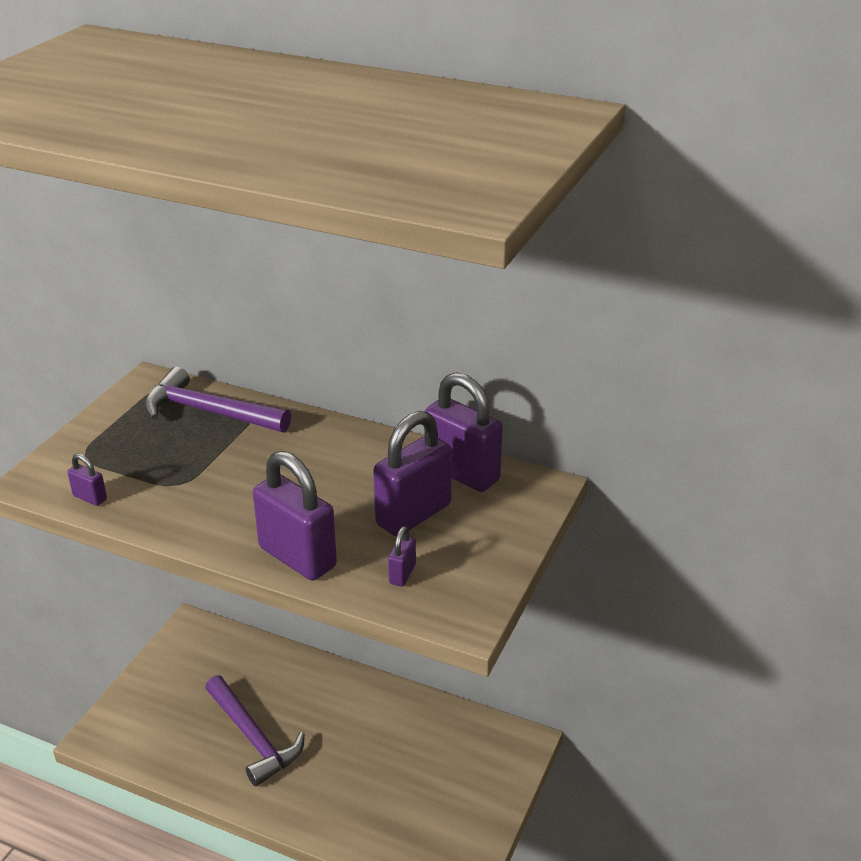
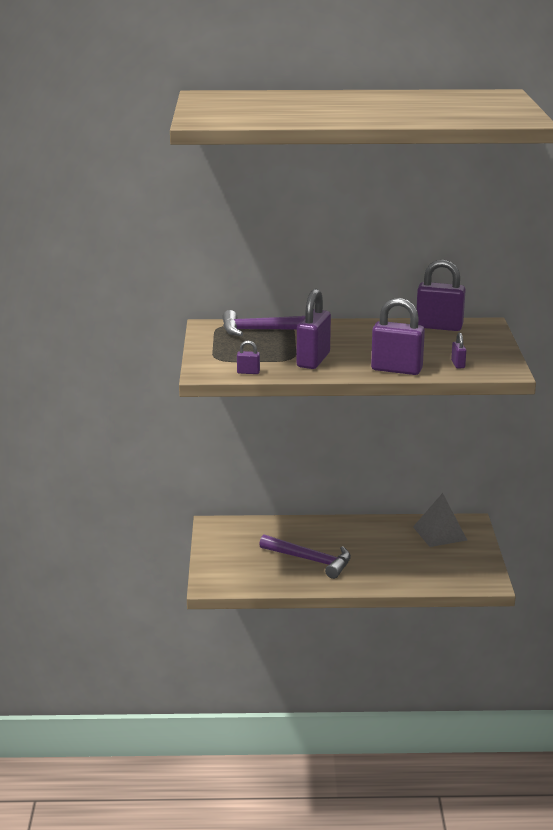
camera: 25 degrees left, 10 degrees down
(413, 515) = (435, 345): purple padlock -> purple padlock (313, 360)
(463, 749) = (439, 533): none -> grey pyramid

